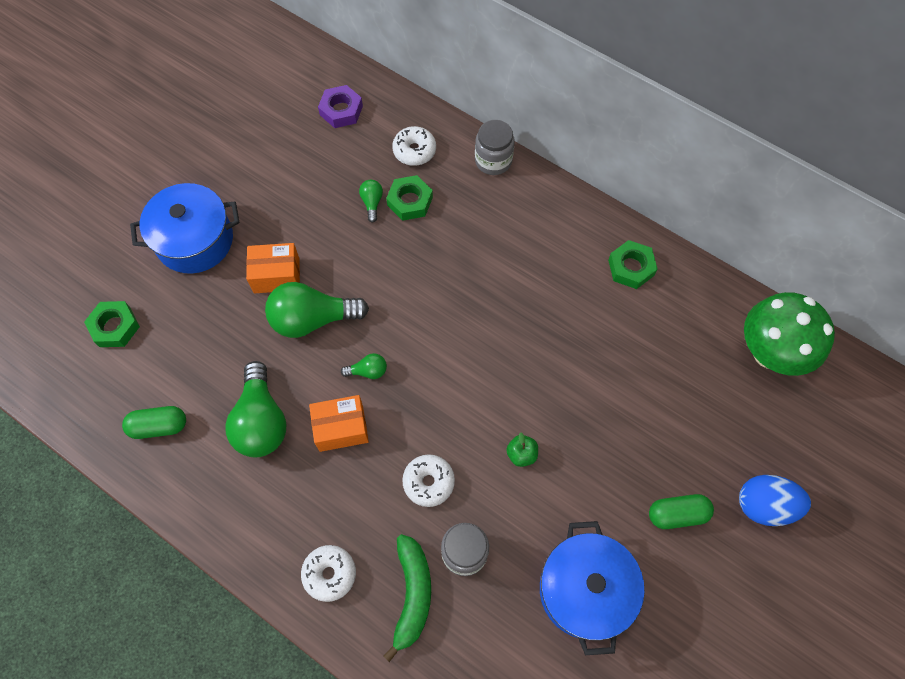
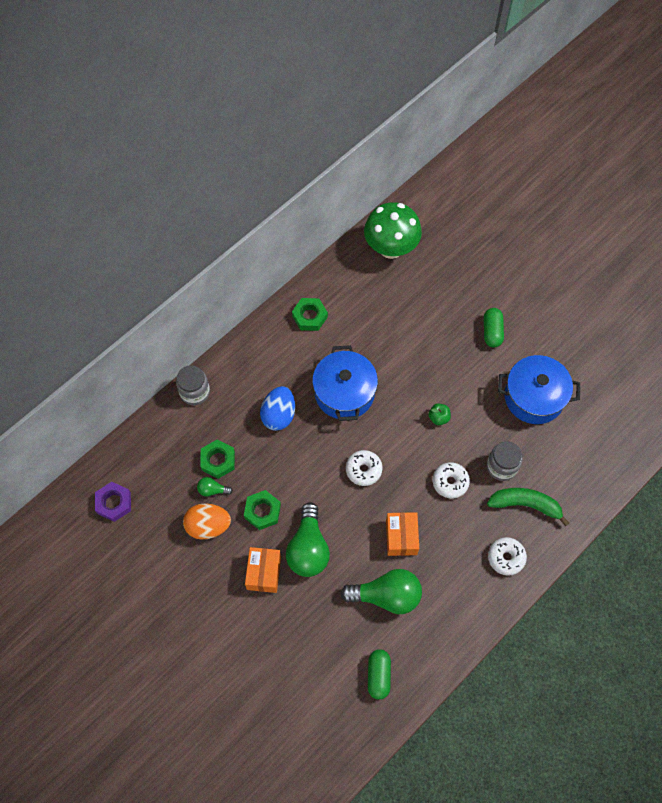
camera: 80 degrees left, 0 degrees up
(115, 327) = (285, 710): green nut -> green nut (262, 511)
(195, 240) = (216, 638): blue pot -> blue pot (344, 393)
(327, 207) = (208, 526): none -> orange egg
(368, 371) = (359, 512): green light bulb -> none
(414, 151) = (170, 450): white donut -> white donut (363, 470)
(764, 505) = (492, 280): blue egg -> blue egg (279, 415)

